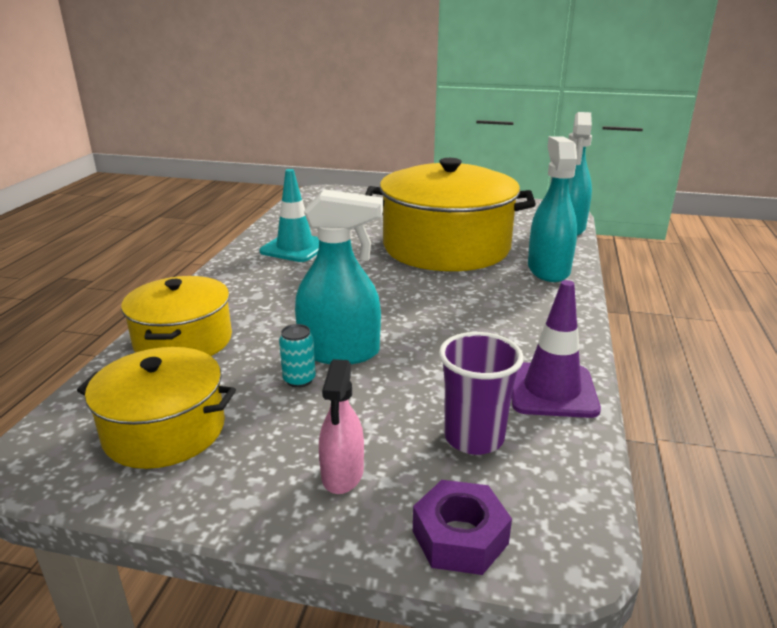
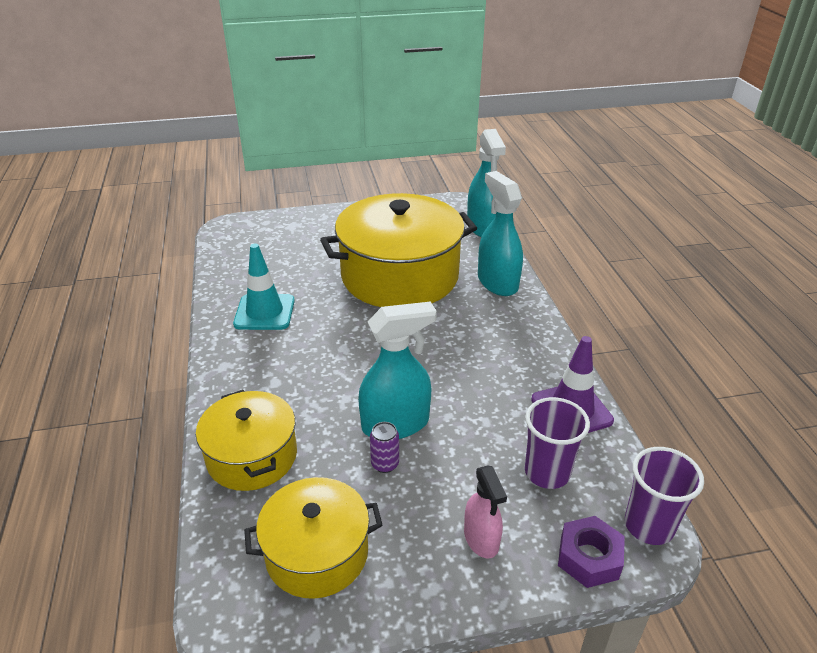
camera: 25 degrees left, 10 degrees up
(299, 380) = (385, 464): turquoise can -> purple can
(570, 532) = (648, 526): none -> purple cup

